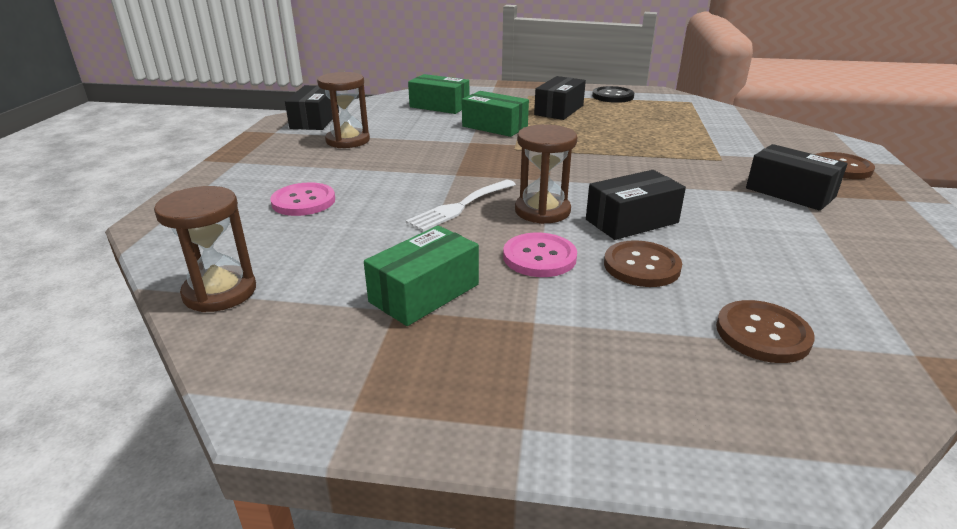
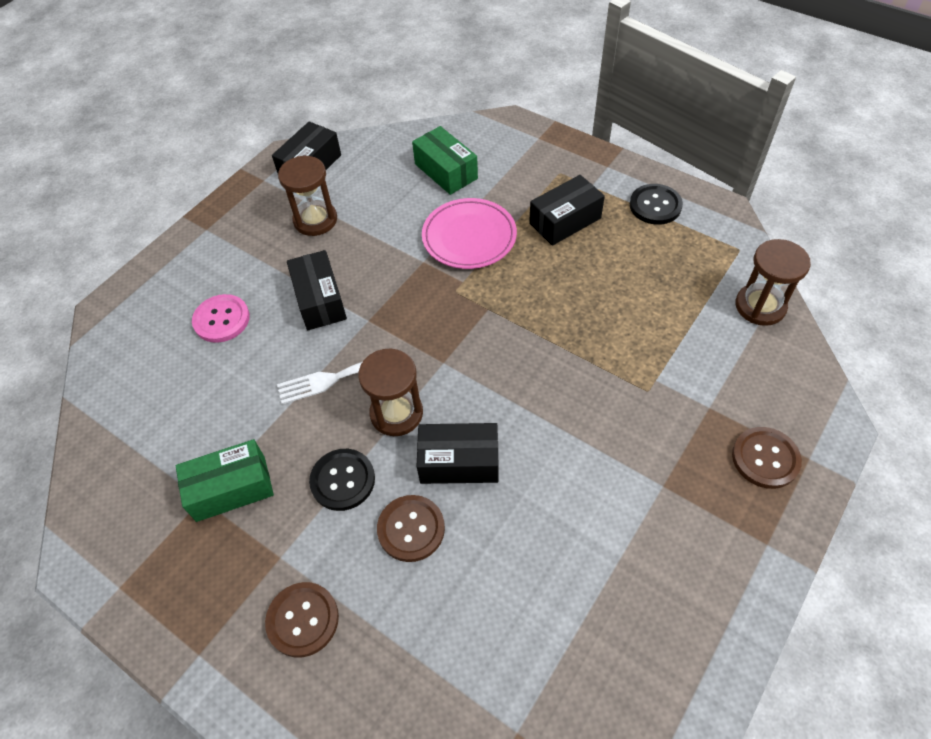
camera: 30 degrees right, 25 degrees up
(220, 292) = (107, 425): brown hourglass -> brown hourglass (760, 306)
(494, 127) = (469, 237): green box -> pink plate
(539, 257) = (342, 480): pink button -> black button
(762, 333) = (426, 652): brown button -> brown button (303, 620)
(790, 192) = (656, 480): black box -> black box (320, 300)

